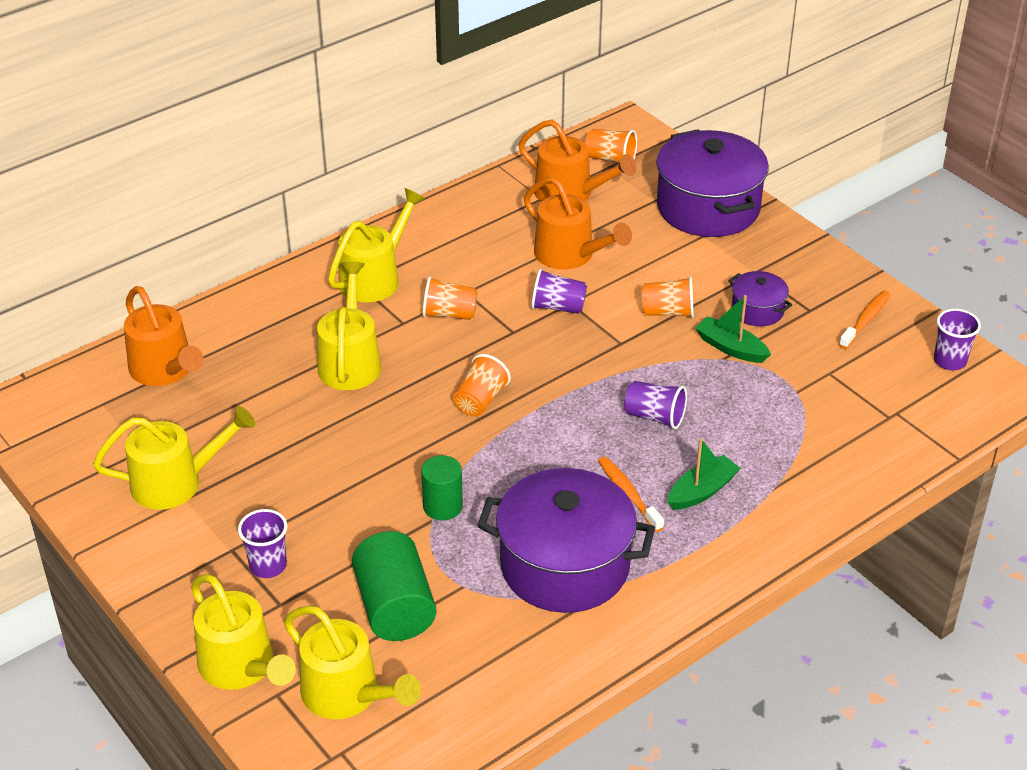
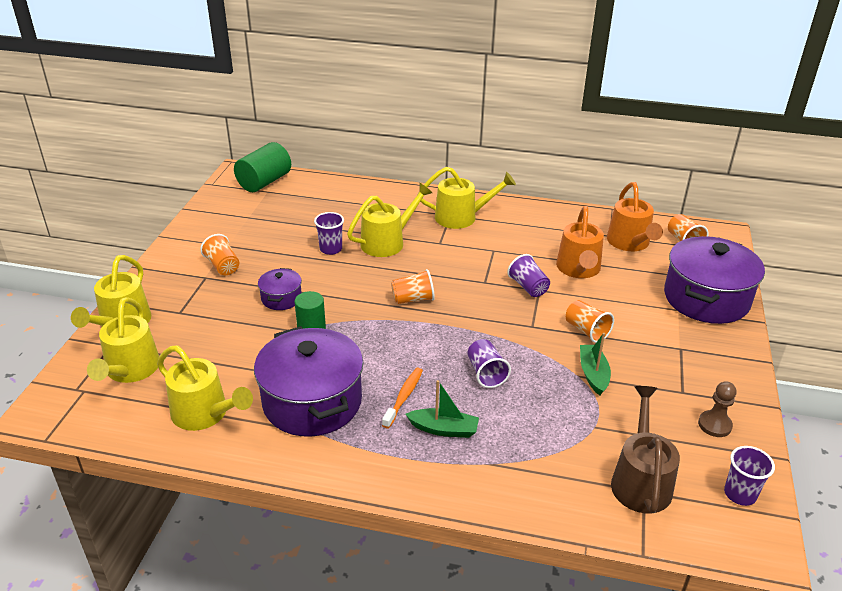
camera: 50 degrees right, 5 degrees down
(165, 370) = (311, 195): orange watering can -> none
(176, 482) = (236, 237): yellow watering can -> yellow watering can (205, 414)
(268, 566) = (204, 294): purple cup -> purple cup (331, 249)
(395, 607) = (214, 353): green cylinder -> green cylinder (264, 182)
(449, 314) = (468, 254): orange cup -> orange cup (223, 266)
(757, 310) = (646, 368): purple pot -> purple pot (281, 298)
(866, 320) = (714, 425): orange toothbrush -> brown pawn
(883, 406) = (640, 480): none -> brown watering can

